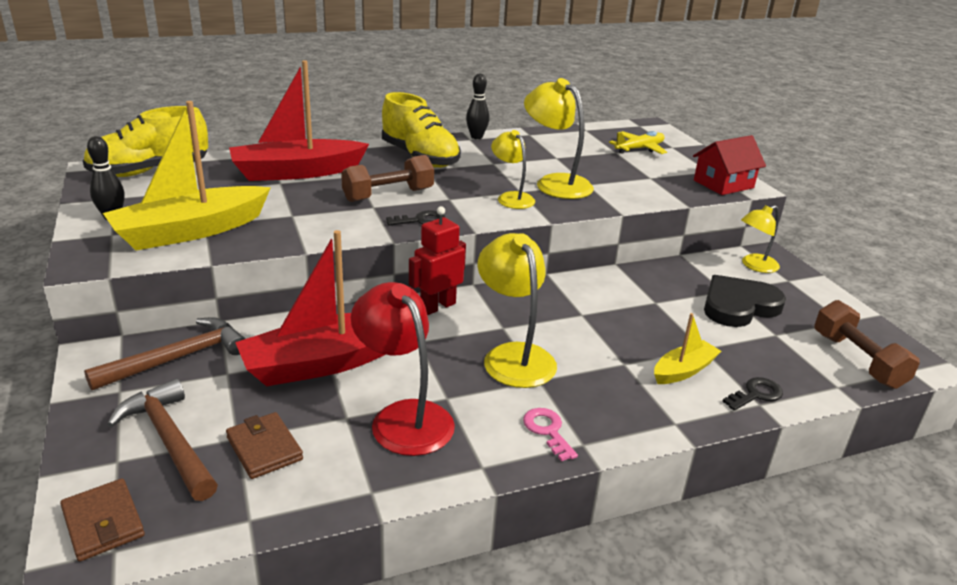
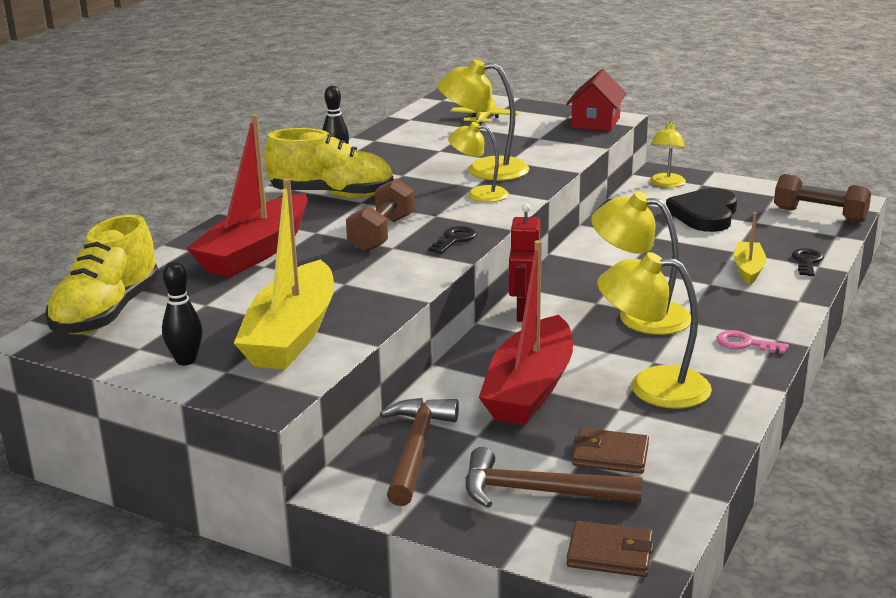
camera: 40 degrees left, 5 degrees down
(403, 417) = (652, 386): red lamp -> yellow lamp

